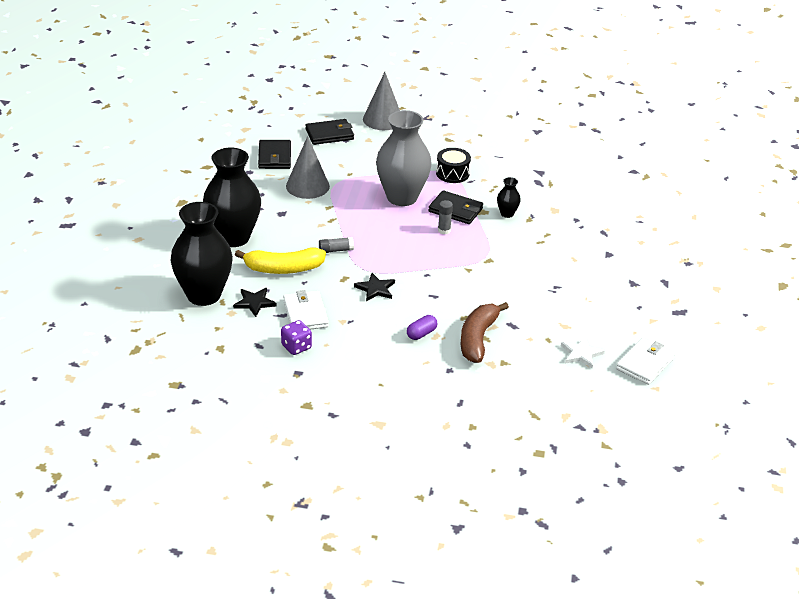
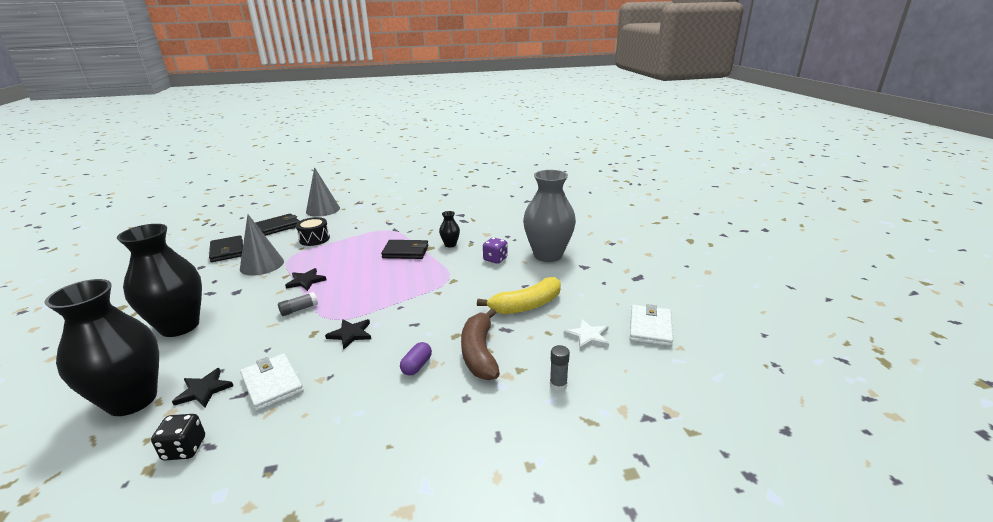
camera: 20 degrees left, 10 degrees down
(242, 342) = (184, 449): none -> black dice
(283, 269) = (240, 342): yellow banana -> yellow banana (526, 305)
(296, 347) = (264, 431): purple dice -> purple dice (495, 259)
(347, 219) = (306, 281): none -> black star
(402, 197) = (354, 253): grey vase -> grey vase (548, 255)
(444, 230) = (402, 268): grey glue stick -> grey glue stick (558, 385)
(452, 173) = (392, 229): black drum -> black drum (314, 239)

